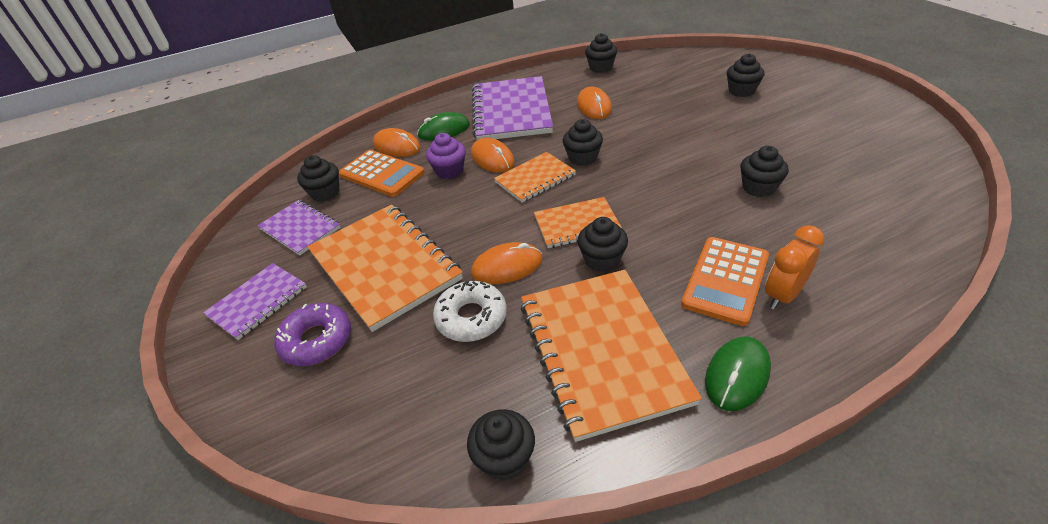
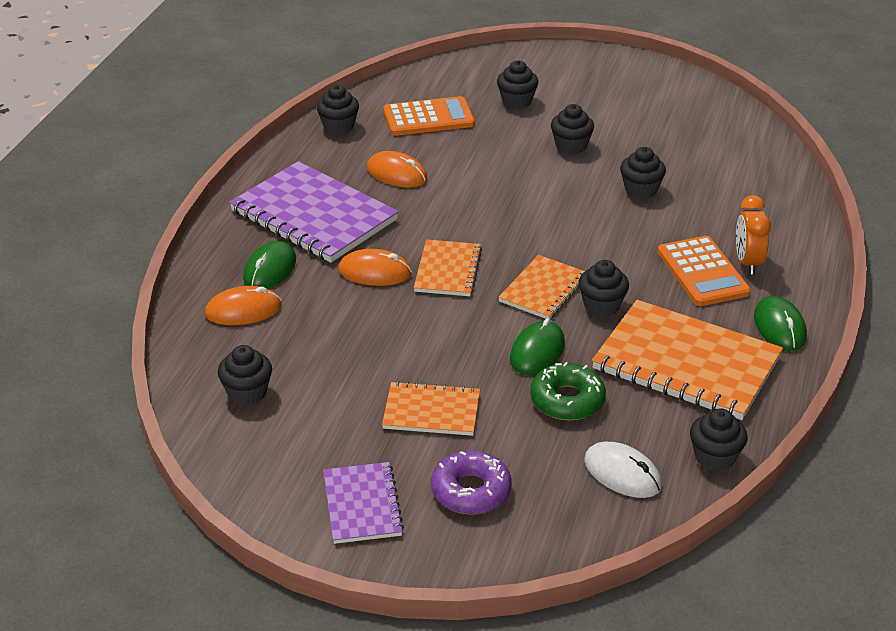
camera: 50 degrees left, 5 degrees down
(300, 228) = (284, 434): purple notebook -> none
(382, 174) = (278, 343): orange calculator -> orange calculator (428, 118)
(384, 266) = (431, 411): orange notebook -> orange notebook, size x0.55
(418, 410) = (622, 473): none -> white mouse
(449, 171) = (349, 304): purple cupcake -> none
(471, 318) = (567, 400): white donut -> green donut
(507, 267) = (537, 351): orange mouse -> green mouse
(582, 158) = (463, 230): black cupcake -> black cupcake (571, 146)

